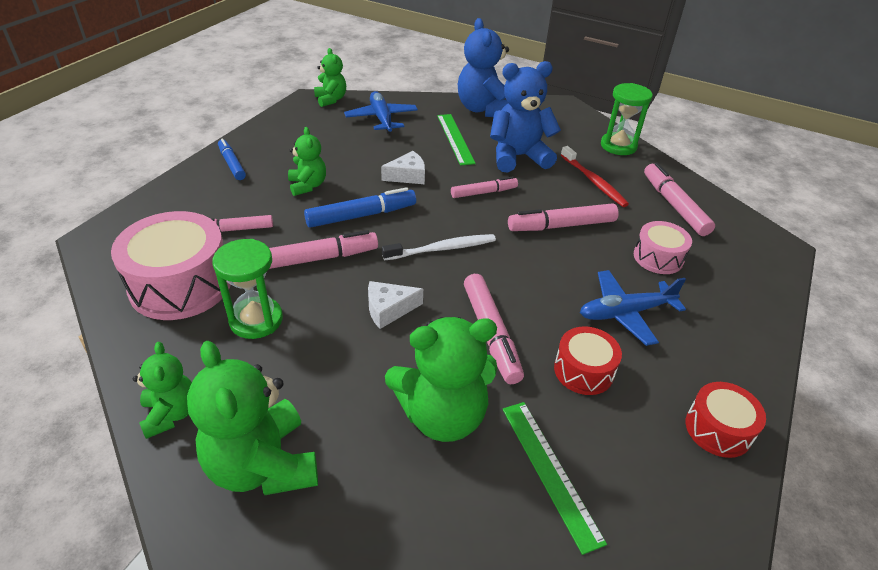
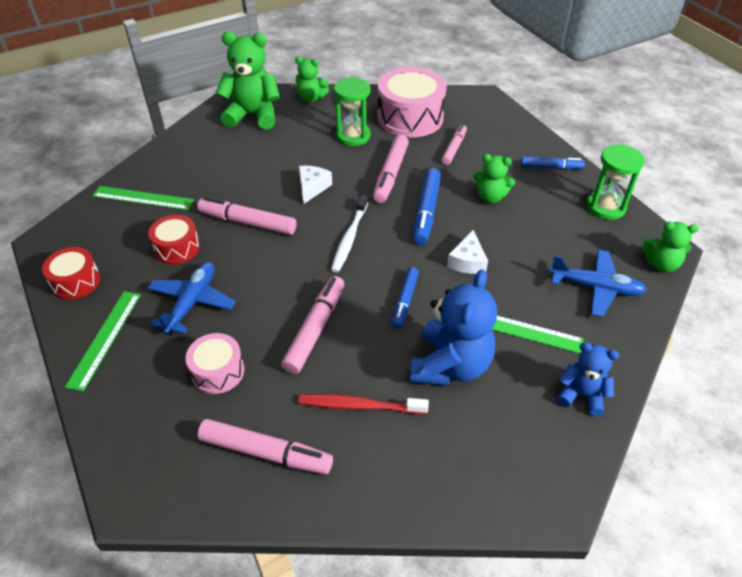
camera: 125 degrees right, 5 degrees up
(442, 415) = (216, 177): green teddy bear -> none
(483, 109) = (581, 395): blue teddy bear -> blue teddy bear, size x0.57
(483, 192) = (405, 301): pink marker -> blue marker
(618, 146) = (412, 493): green hourglass -> green hourglass (605, 207)
(728, 348) = (105, 338): none -> green ruler

